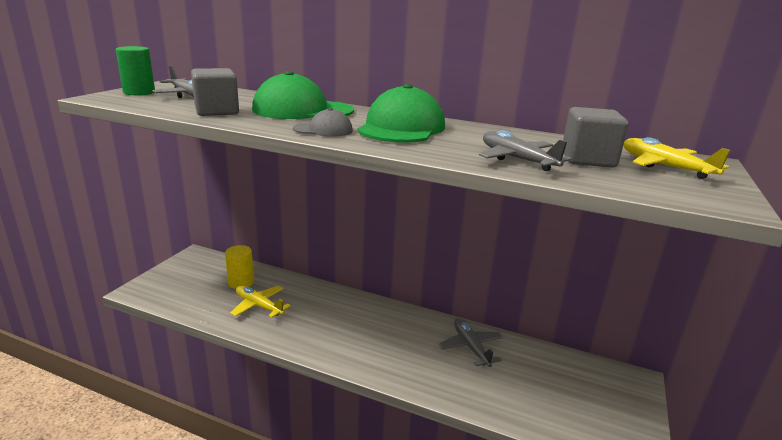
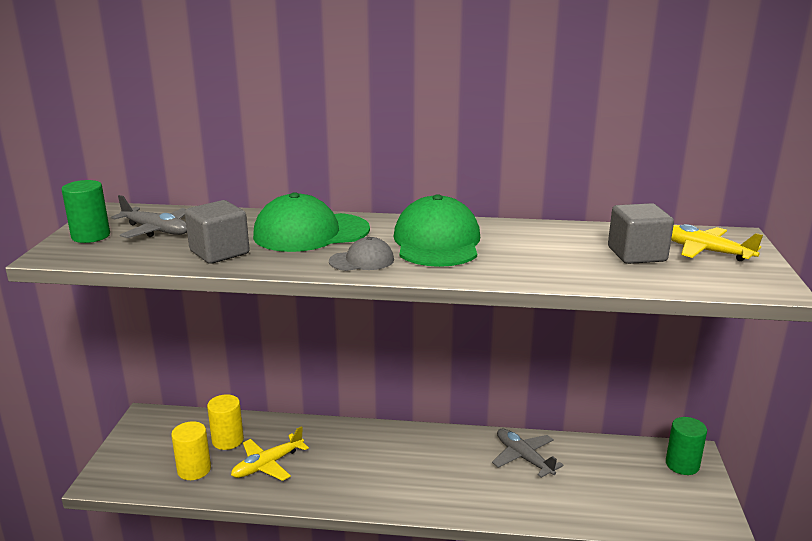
camera: 15 degrees left, 0 degrees up
(204, 297) = (194, 470): none -> yellow cylinder
(259, 306) = (267, 465): yellow plane -> yellow plane turned 60 degrees counterclockwise
(517, 159) = (576, 267): grey plane -> none
(621, 387) = (682, 465): none -> green cylinder

